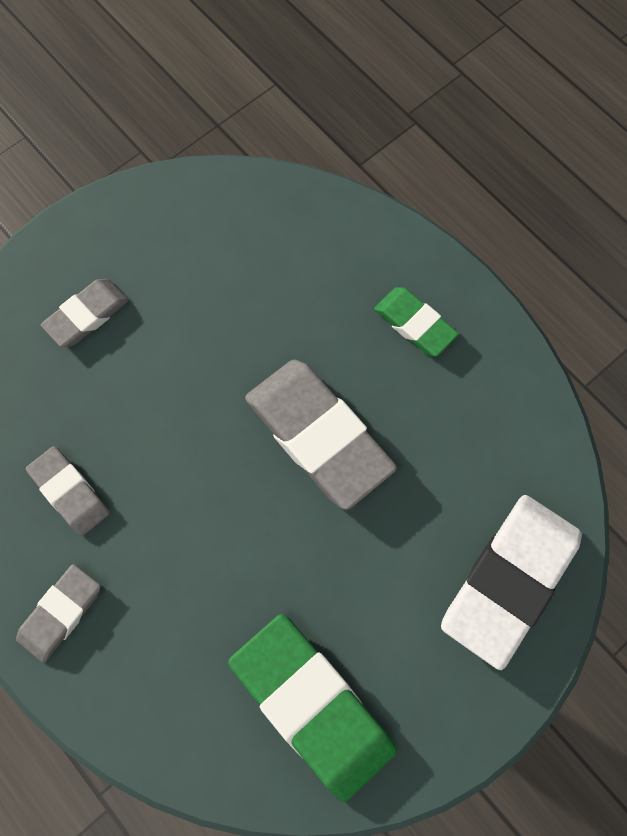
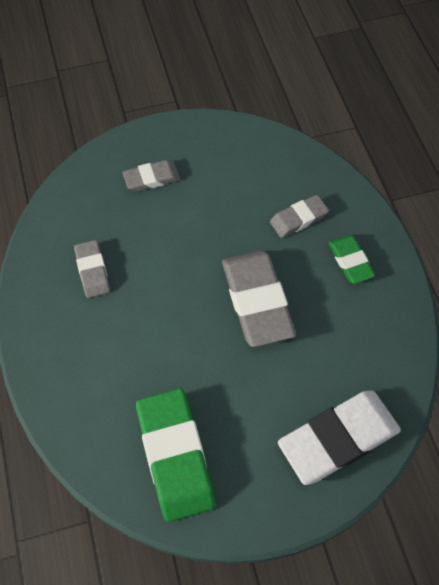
camera: 25 degrees right, 10 degrees down
(60, 613) = (53, 335): grey eraser -> grey eraser (298, 219)

